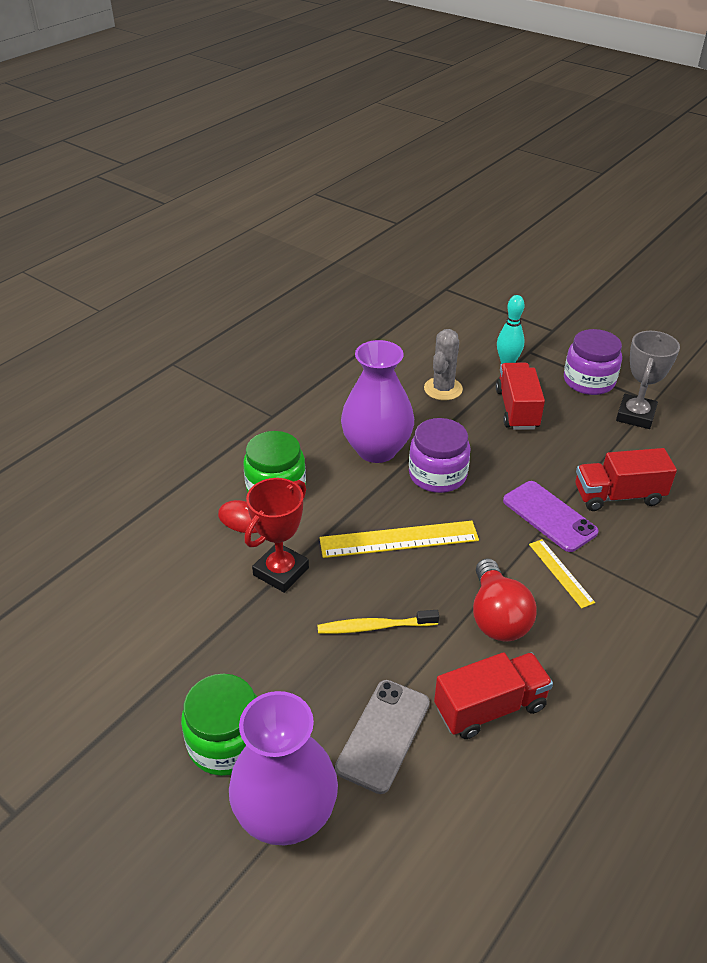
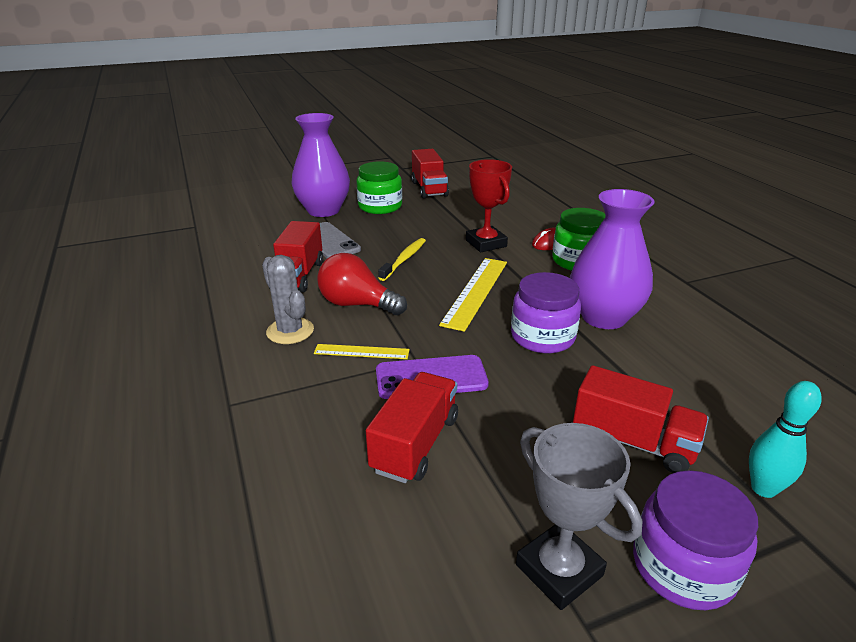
camera: 120 degrees right, 10 degrees down
(115, 714) = (429, 189): none -> red truck
(443, 389) = (704, 397): grey cactus -> grey cactus (290, 331)

